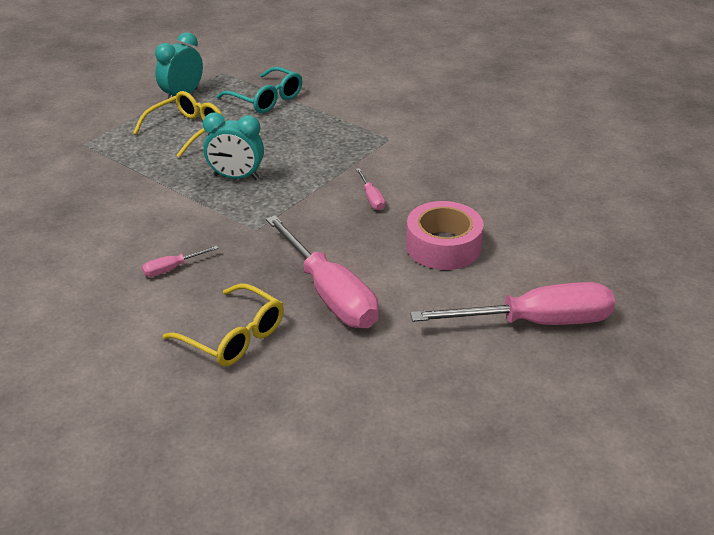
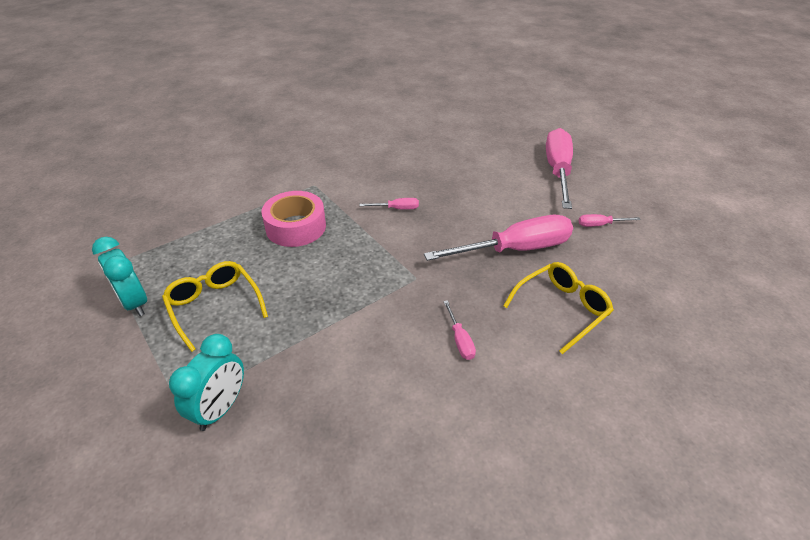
camera: 75 degrees left, 5 degrees up
(236, 177) = (326, 280): turquoise clock -> turquoise clock (220, 408)
(266, 99) = (195, 242): turquoise glasses -> none
(414, 368) = (600, 225): none -> pink screwdriver
(443, 246) = (470, 188): pink tape -> pink tape (296, 227)

